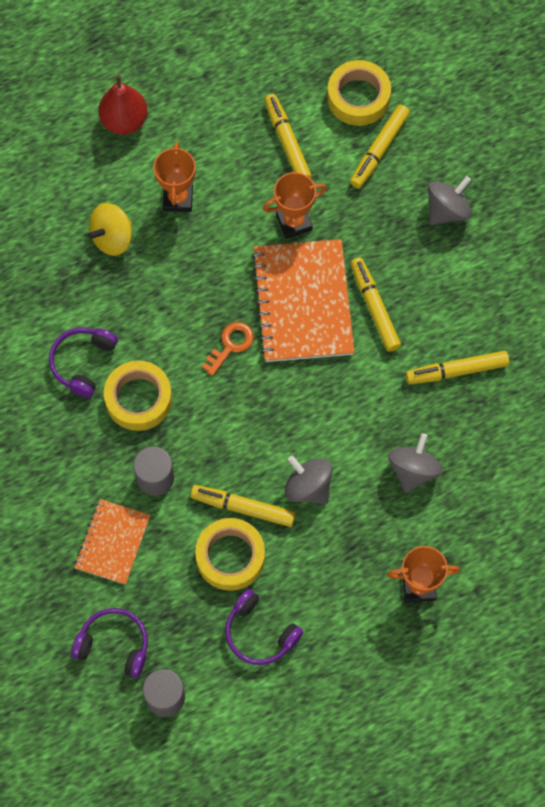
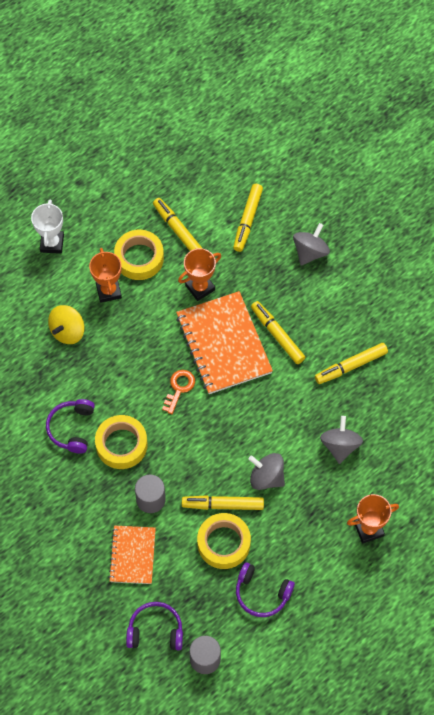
camera: 15 degrees left, 5 degrees down
(124, 121) = (52, 243): red pear -> white trophy
(358, 97) = (221, 186): yellow tape -> yellow tape (139, 258)

